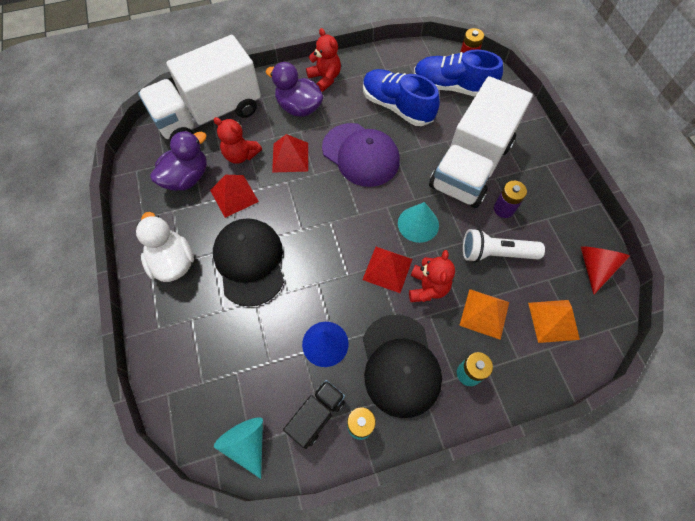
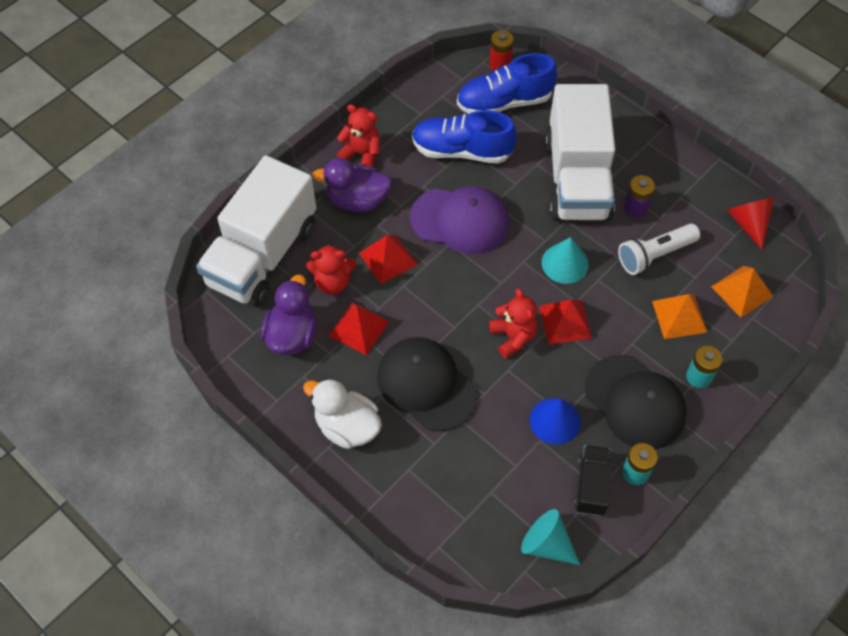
camera: 30 degrees left, 5 degrees down
(427, 288) = (613, 320): red teddy bear -> red teddy bear (513, 337)

